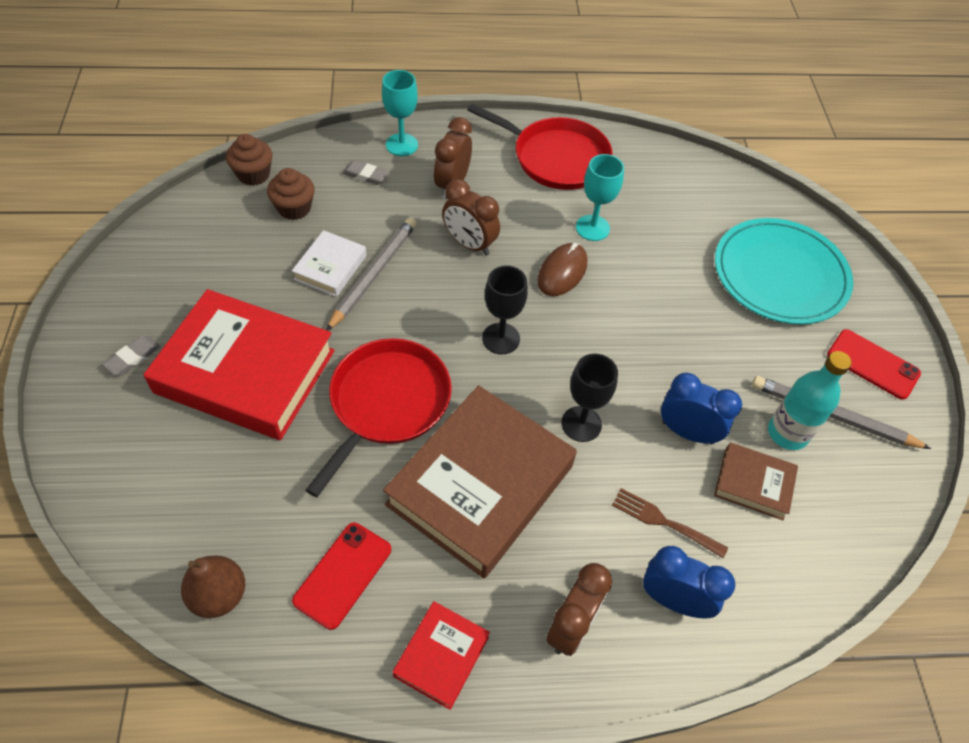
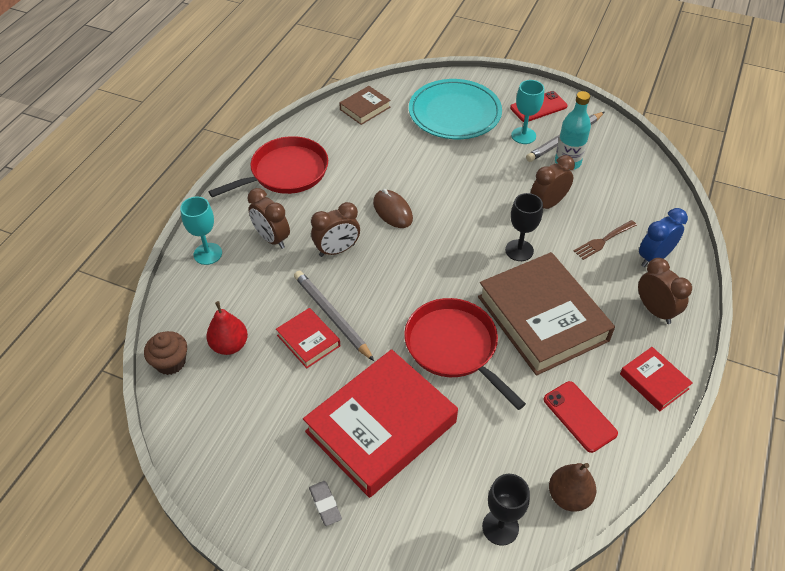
camera: 60 degrees left, 5 degrees down
(294, 208) = (230, 345): brown cupcake -> red pear
(330, 267) = (308, 340): white book -> red book
(365, 175) = (225, 287): grey eraser -> none
(501, 338) = (431, 264): black goblet -> black goblet (500, 527)
(592, 228) = (363, 180): turquoise goblet -> turquoise goblet (523, 135)
(687, 432) = (547, 204): blue clock -> brown clock
(753, 484) = (594, 192): brown book -> brown book (365, 108)

